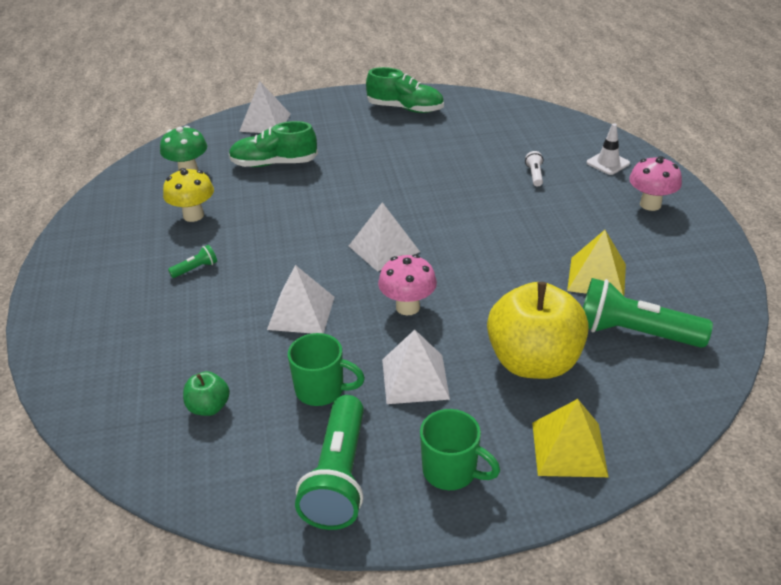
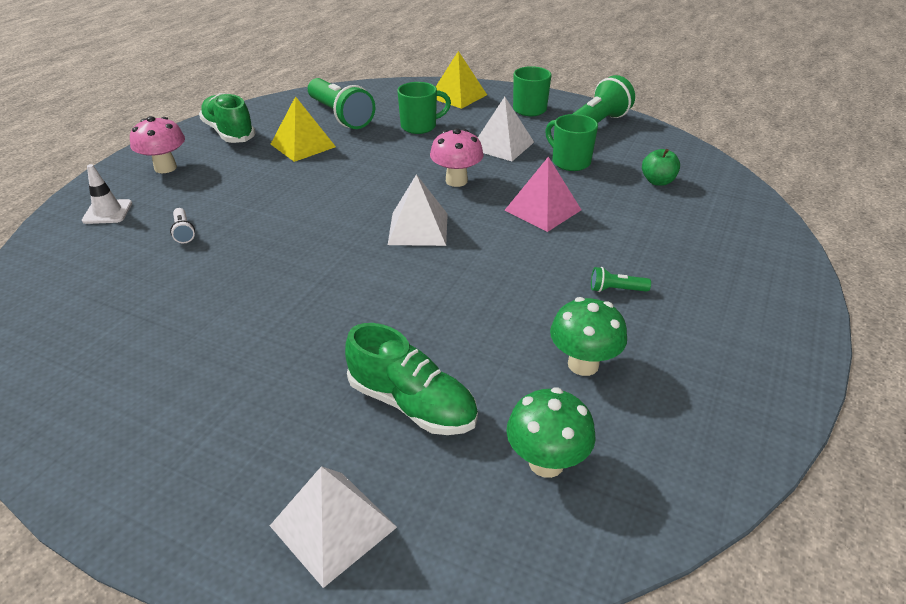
camera: 145 degrees left, 0 degrees up
(193, 215) = (583, 364): yellow mushroom -> green mushroom
(301, 313) = (543, 210): white pyramid -> pink pyramid
(405, 108) = (113, 415): green shoe -> green shoe (229, 132)
(533, 362) = (420, 126): yellow apple -> green mug
(534, 175) = (183, 232): white flashlight -> white flashlight turned 60 degrees counterclockwise

